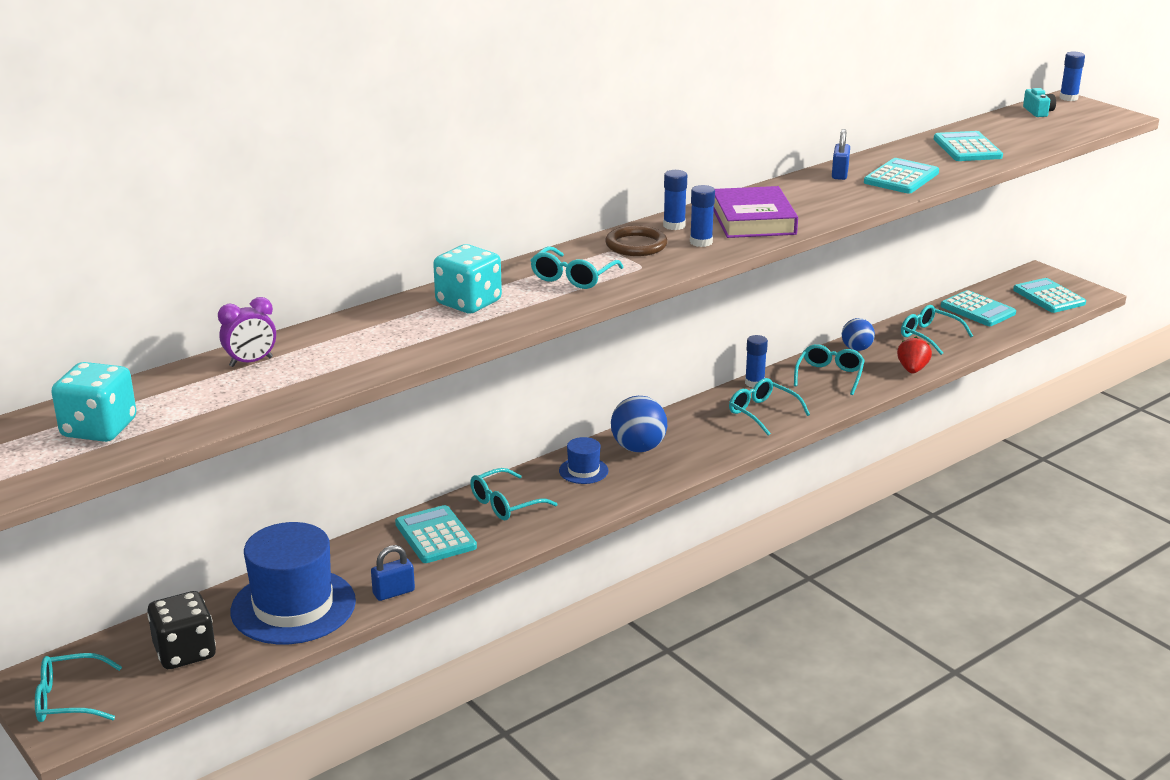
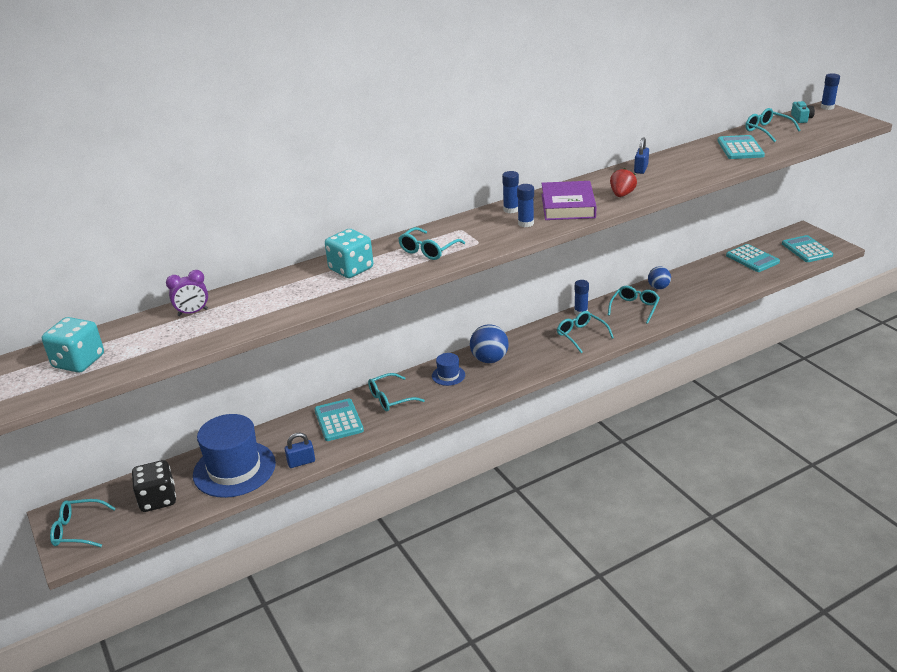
camera: 10 degrees right, 5 degrees up
(636, 245) = (479, 225): brown ring -> none
(901, 178) = (685, 172): turquoise calculator -> none
(912, 369) = (694, 305): red strawberry -> red strawberry (622, 195)
(929, 336) = (712, 278): turquoise glasses -> turquoise glasses (767, 130)

